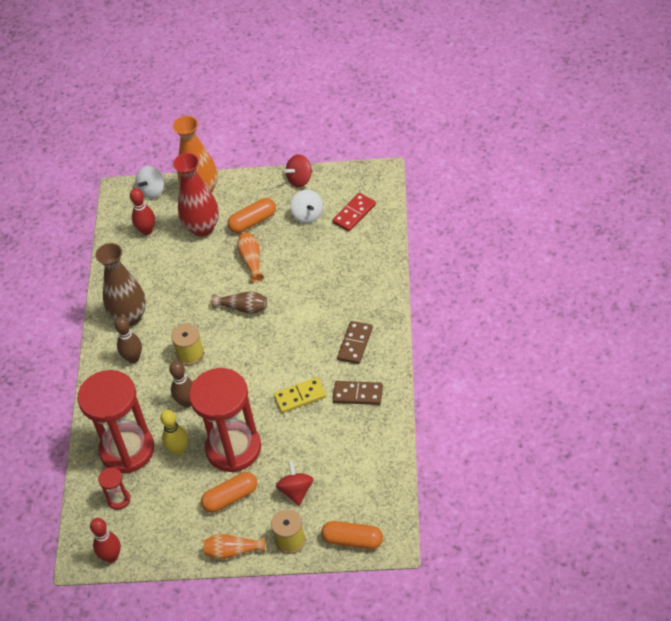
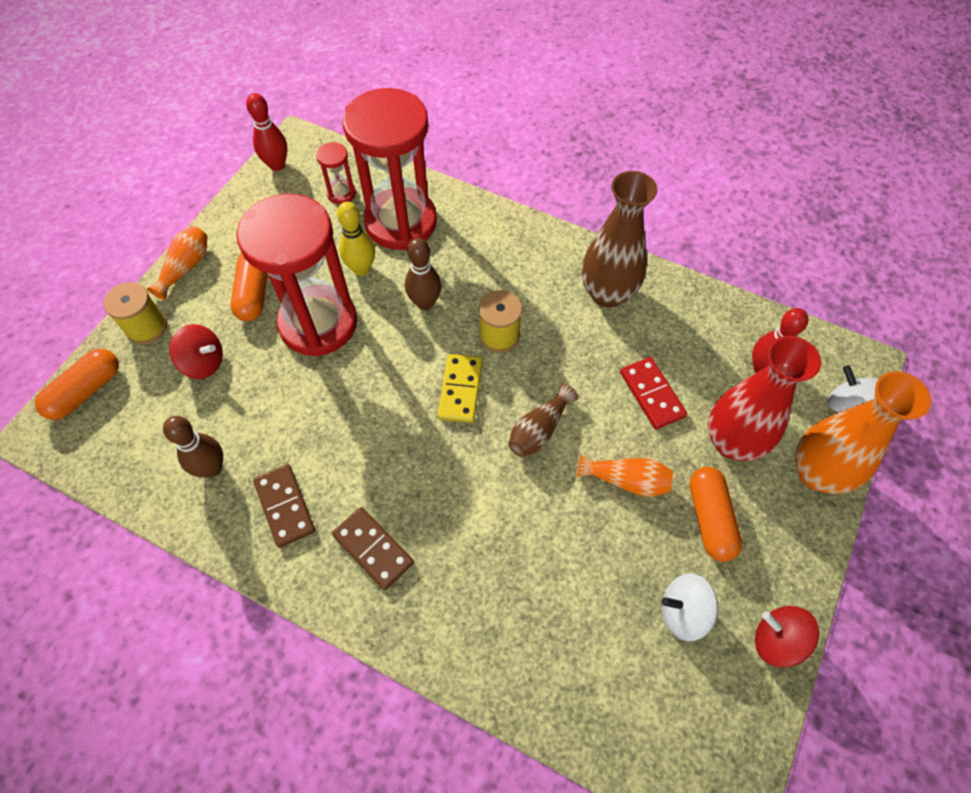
camera: 110 degrees right, 10 degrees up
(133, 358) = (535, 274): brown bowling pin -> brown bowling pin (212, 468)
(300, 179) = (777, 641): red spinning top -> red spinning top turned 45 degrees counterclockwise
(300, 396) = (337, 431): yellow domino -> yellow domino (460, 390)
(354, 213) = (647, 694): red domino -> red domino (652, 394)
(357, 394) = (284, 506): brown domino -> brown domino turned 60 degrees counterclockwise

